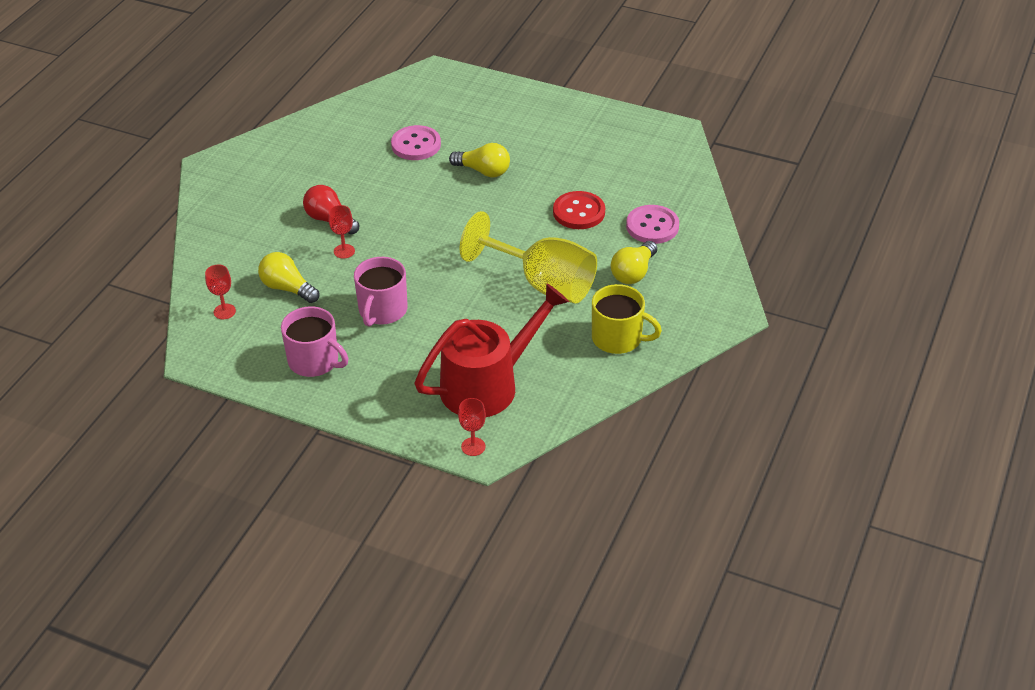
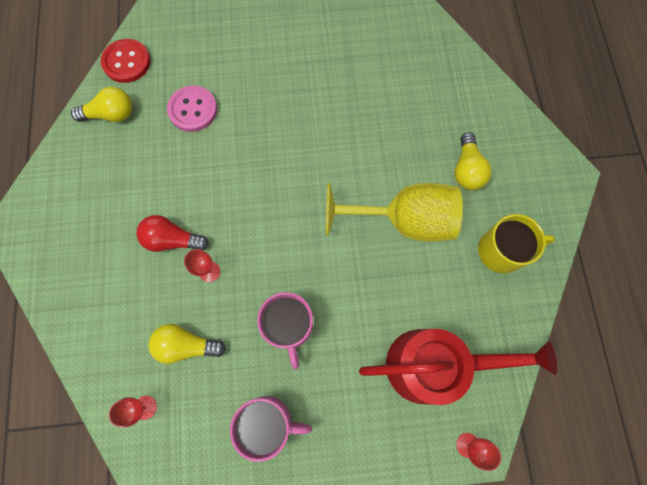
camera: 30 degrees left, 30 degrees up
(483, 171) = (271, 113): yellow light bulb -> yellow light bulb (111, 114)
(487, 385) = (433, 365): red watering can -> red watering can turned 60 degrees clockwise
(579, 212) = (380, 122): red button -> red button (127, 62)
(652, 226) = (448, 109): pink button -> none

